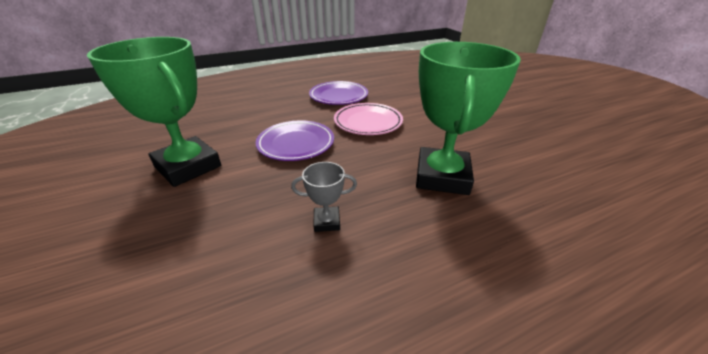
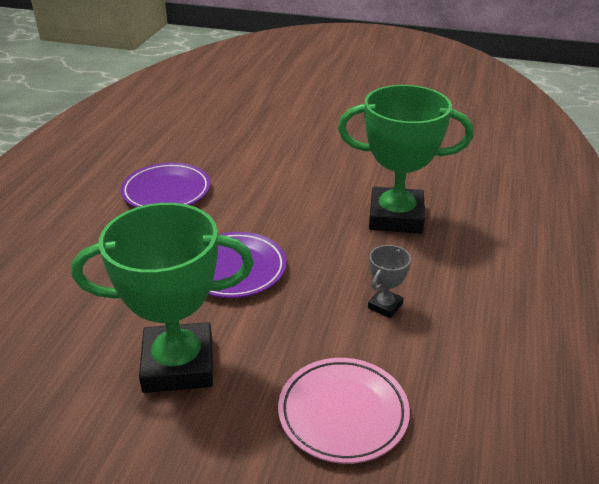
camera: 50 degrees left, 0 degrees up
(368, 122) = (256, 204): pink plate -> pink plate (343, 413)
(442, 176) = (396, 217): green trophy -> green trophy turned 45 degrees counterclockwise

